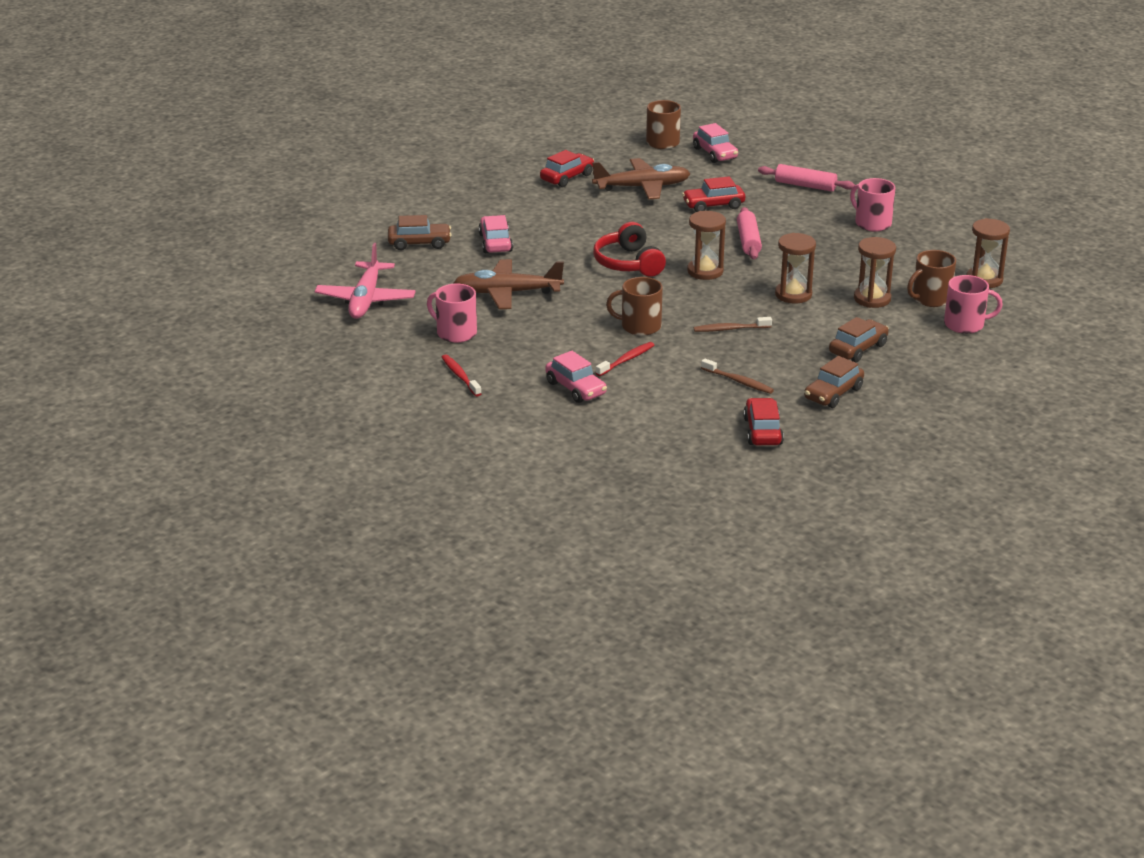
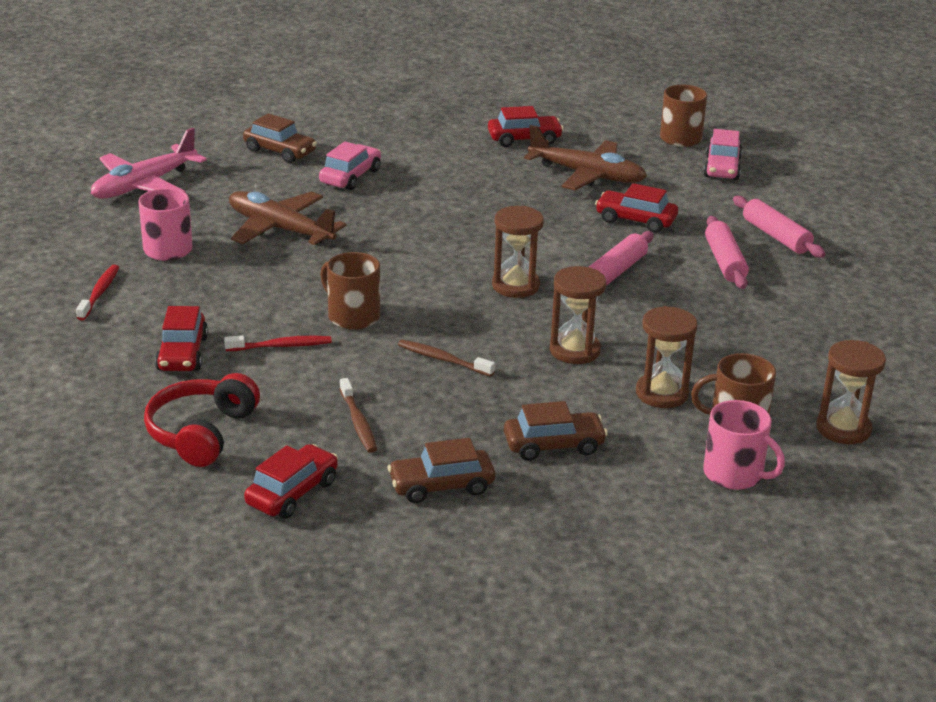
camera: 35 degrees right, 0 degrees up
(576, 388) = (182, 354): pink car -> red car
(628, 263) = (448, 246): red headphones -> red headphones (201, 433)
(799, 212) = (724, 262): none -> pink rolling pin
(872, 223) = (795, 306): pink mug -> none

